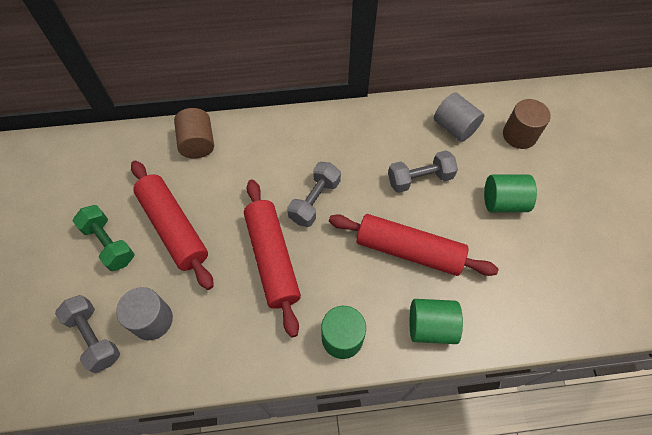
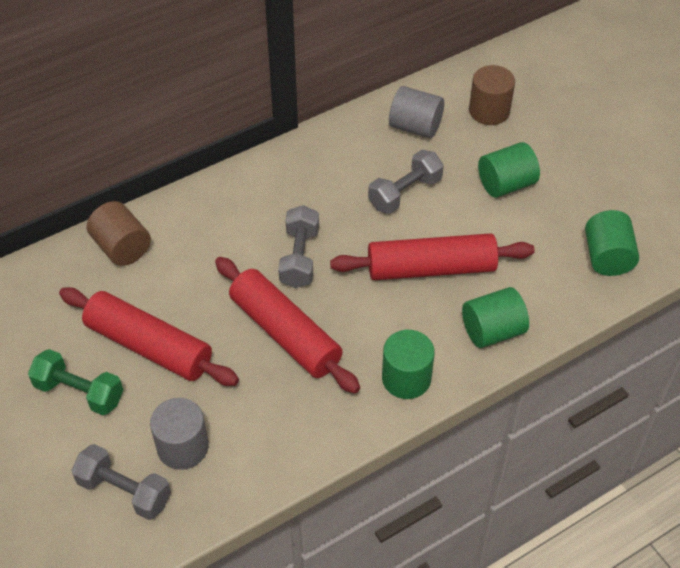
camera: 25 degrees left, 10 degrees down
(559, 300) = (607, 257): none -> green cylinder

